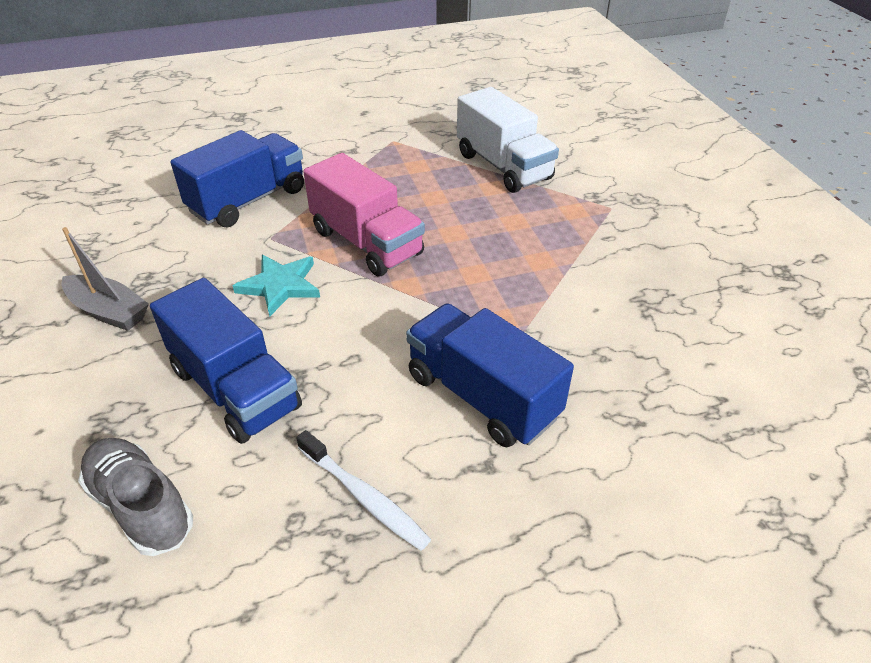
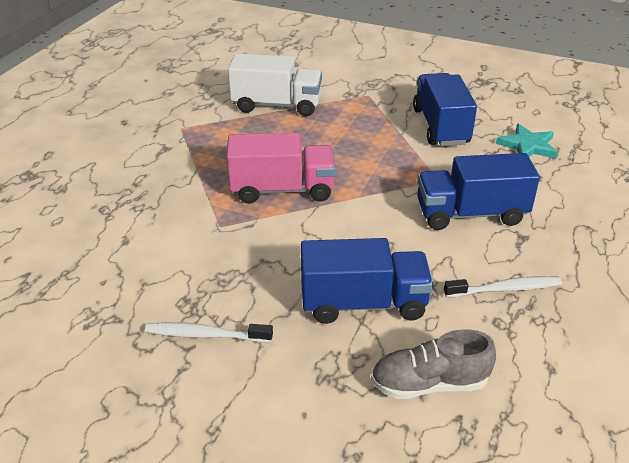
camera: 50 degrees left, 5 degrees down
(109, 311) = (205, 335): grey boat -> white toothbrush
(248, 201) = (158, 217): blue truck -> blue truck (440, 126)
(280, 286) = (281, 243): turquoise star -> turquoise star (528, 146)

